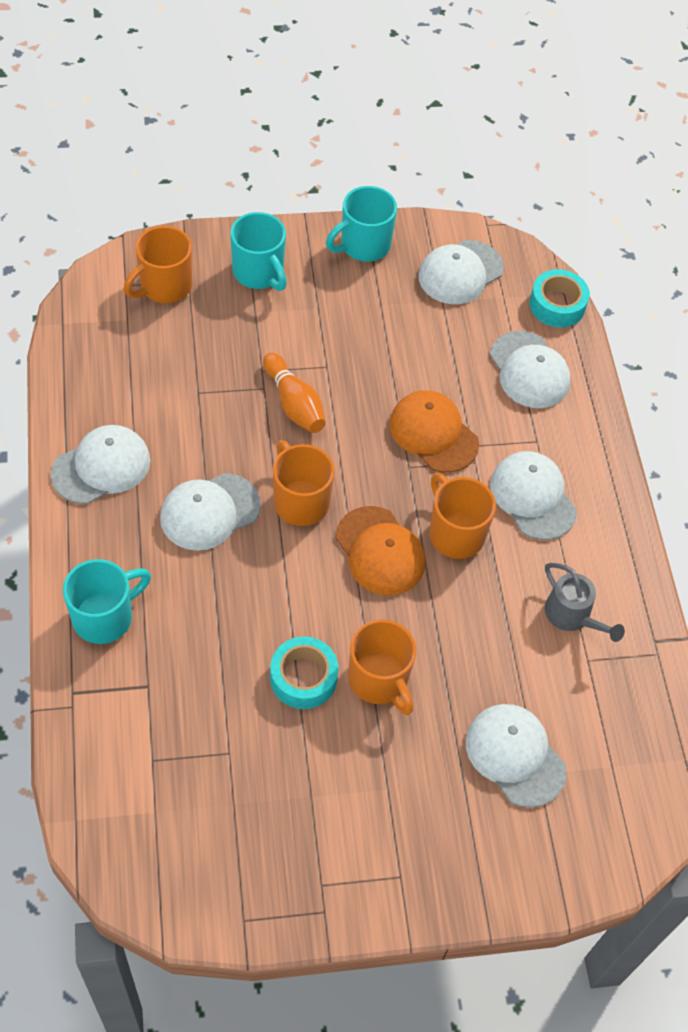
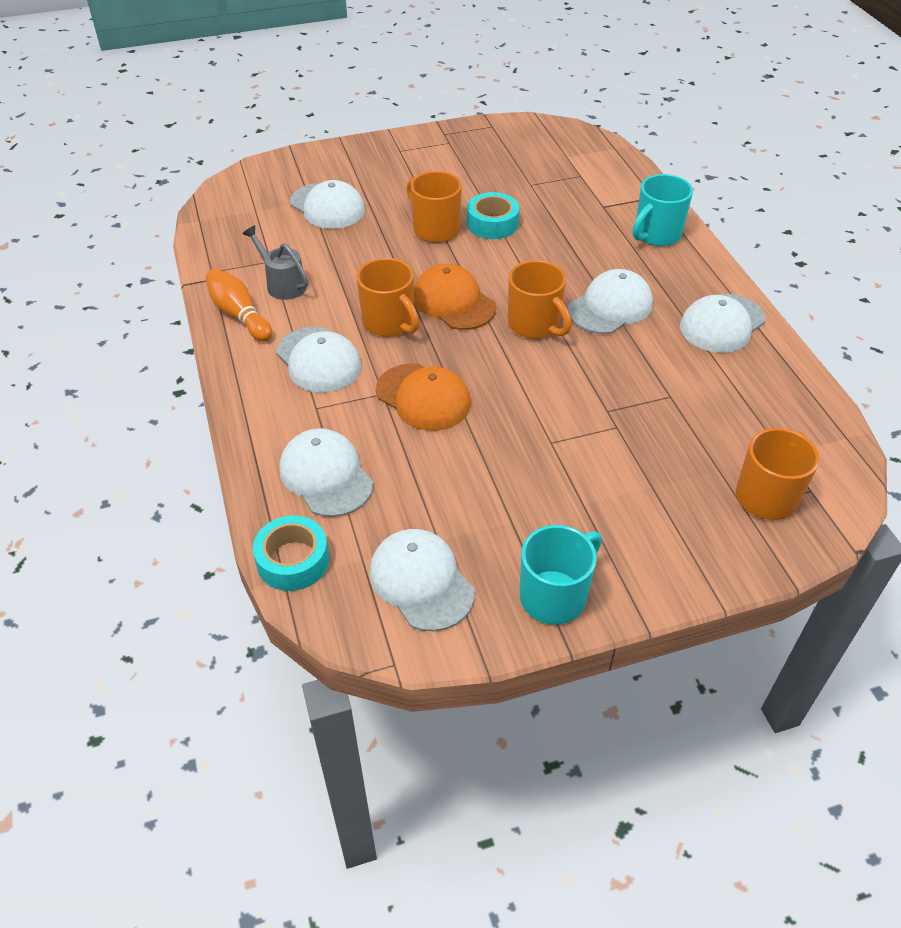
camera: 175 degrees right, 10 degrees down
(259, 273) = (668, 533): turquoise mug -> none
(294, 403) = (571, 401): orange bowling pin -> orange bowling pin (239, 315)
(460, 272) = (421, 581): white cap -> white cap turned 75 degrees counterclockwise

